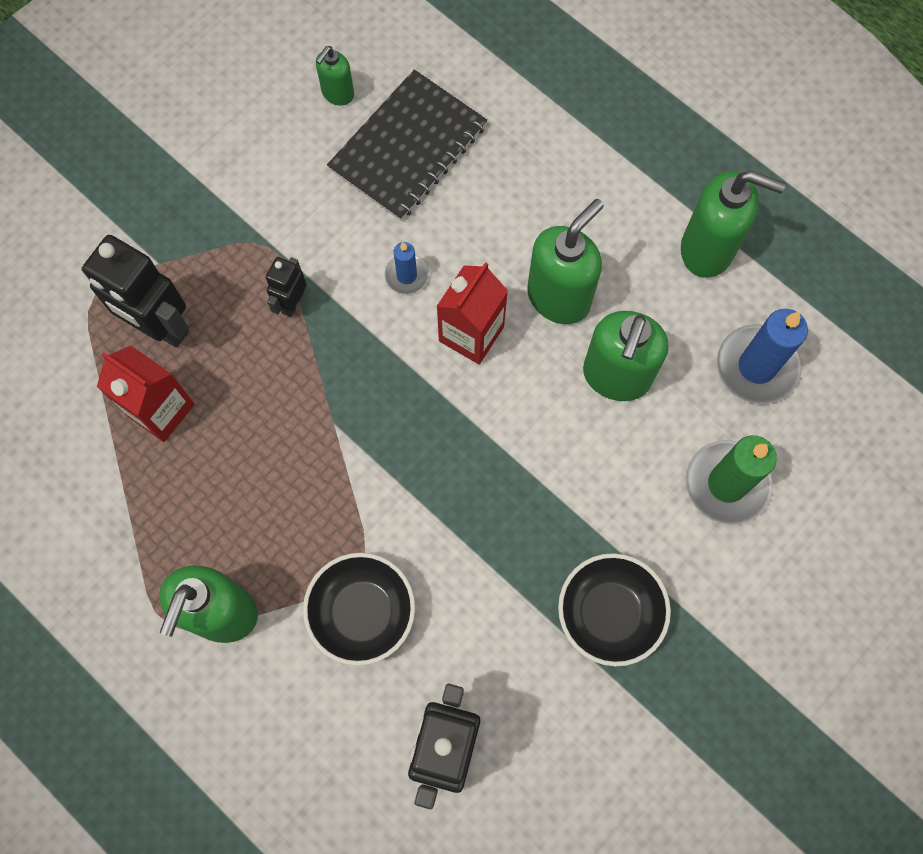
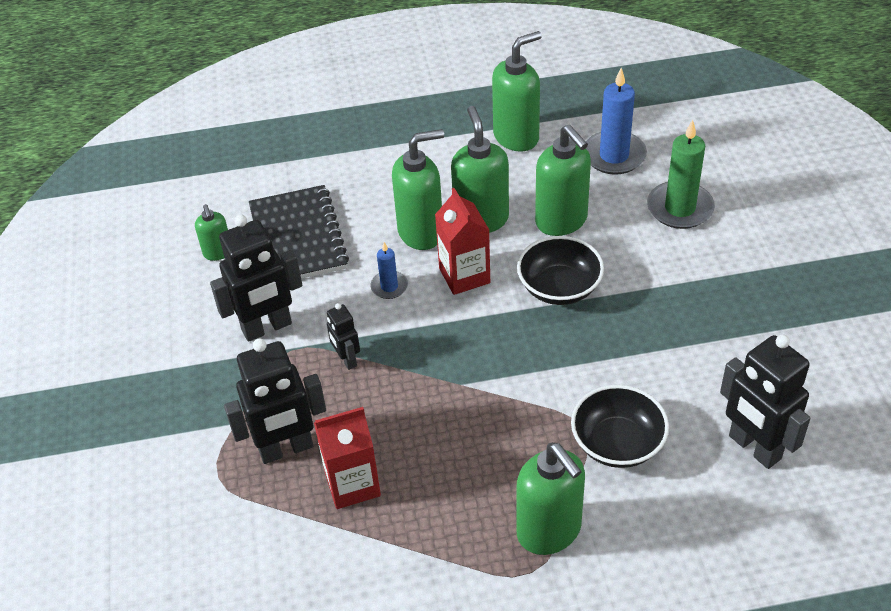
camera: 50 degrees left, 25 degrees down
(280, 206) = (267, 327): none -> black robot
(498, 253) = (421, 232): none -> green soap dispenser
(609, 613) = (723, 309): black bowl -> black bowl (559, 287)

